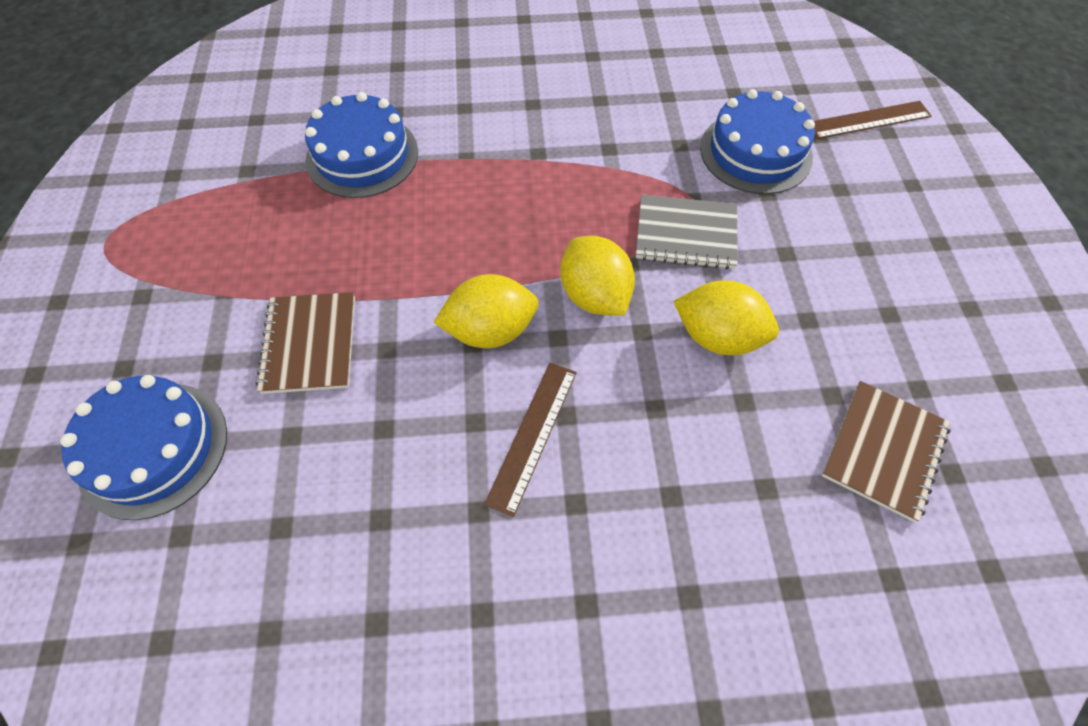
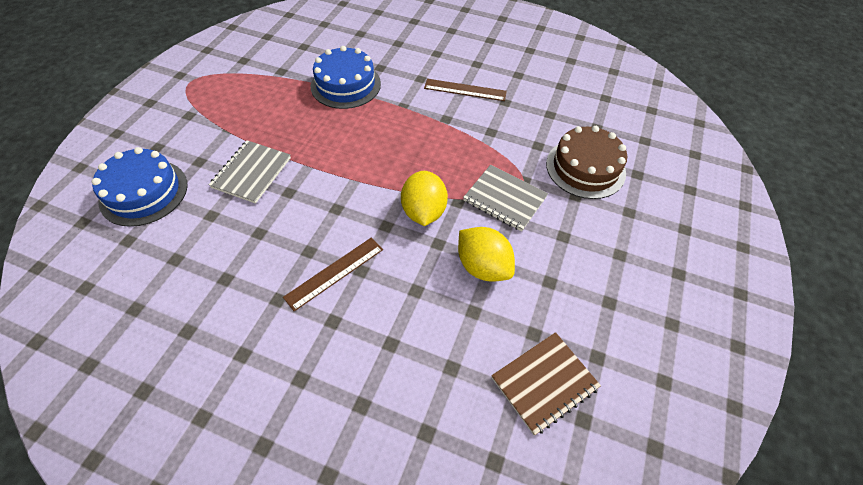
camera: 25 degrees right, 5 degrees down
(309, 344) = (251, 173): brown notebook -> grey notebook
(490, 330) = (351, 206): yellow lemon -> none
(755, 152) = (585, 168): blue cake -> brown cake
(869, 120) = (681, 177): brown ruler -> brown ruler (465, 90)

